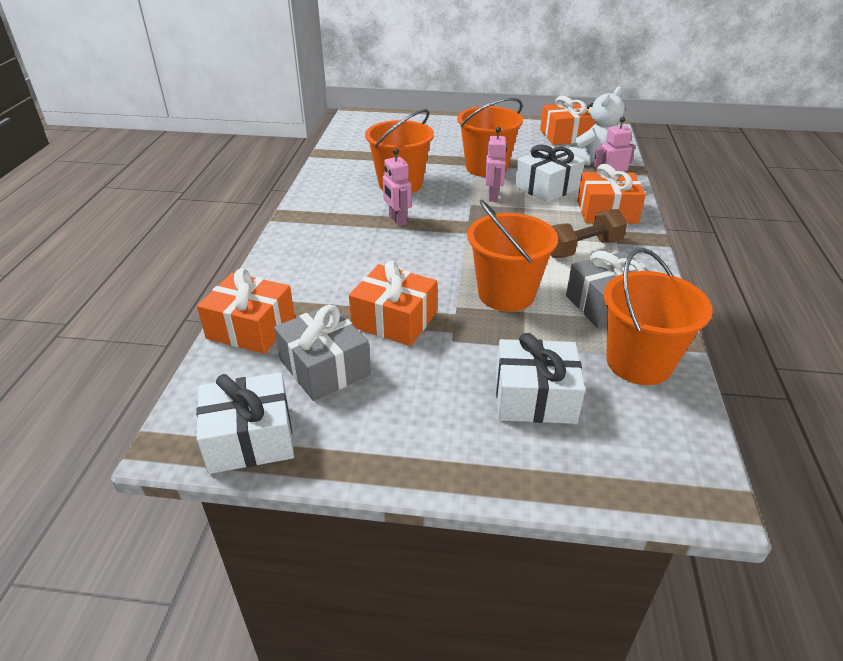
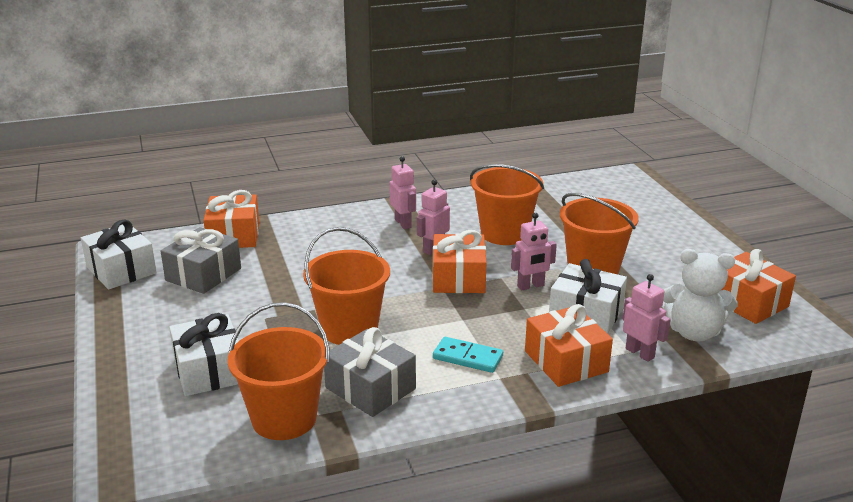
camera: 65 degrees right, 10 degrees down
(334, 223) = (403, 223): none -> pink robot
(394, 320) = (277, 286): orange gift -> orange gift (458, 278)
(582, 248) = (467, 357): brown dumbbell -> turquoise domino

